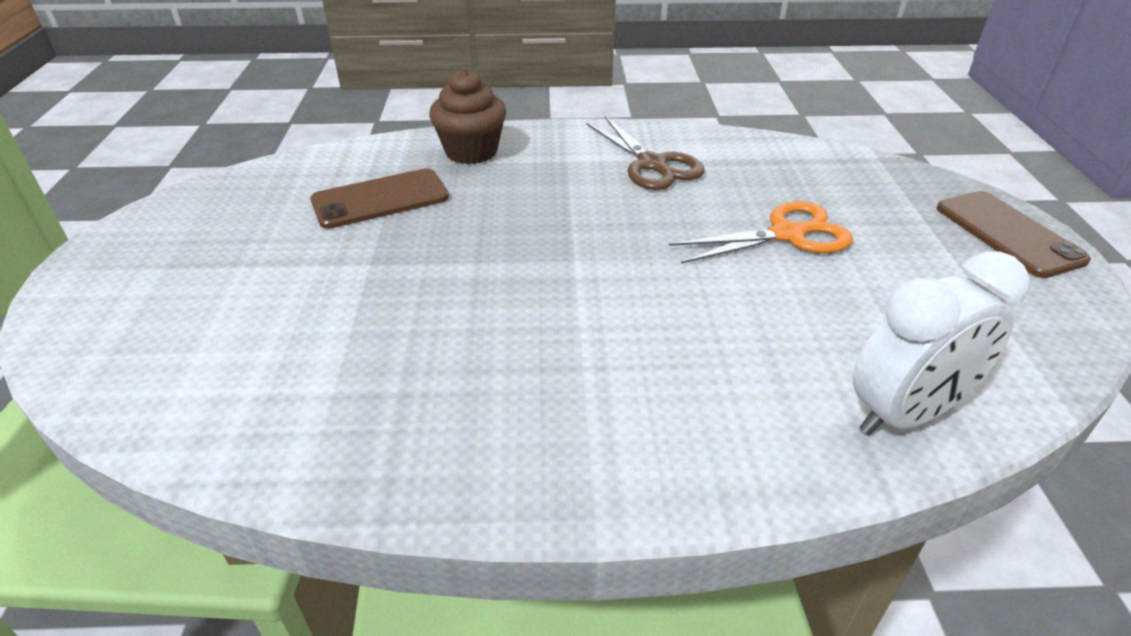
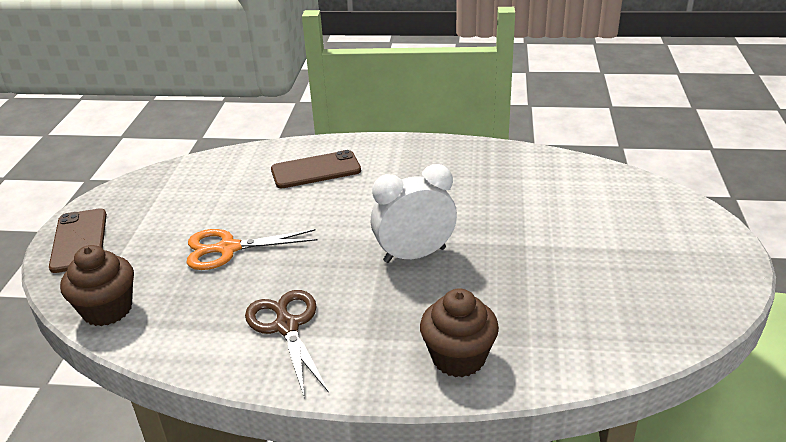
camera: 170 degrees left, 5 degrees down
(380, 199) = (535, 301): brown phone -> brown phone (316, 170)
(859, 167) = (107, 309): none -> brown cupcake
(905, 414) = (255, 159): white clock -> white clock (414, 255)

